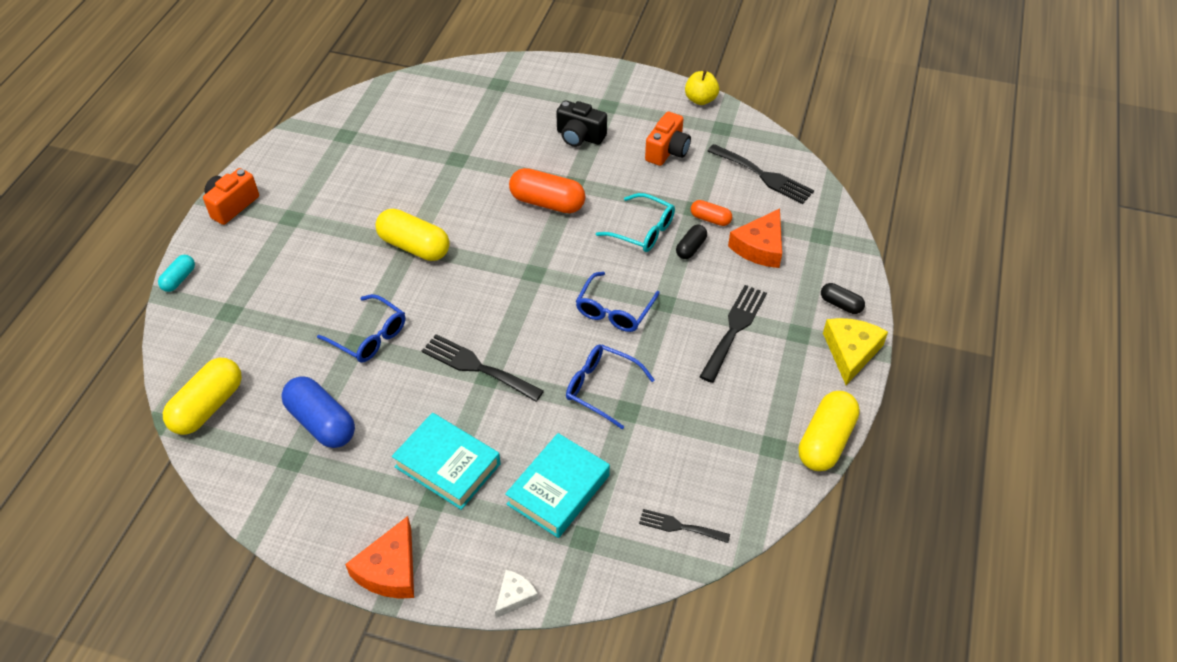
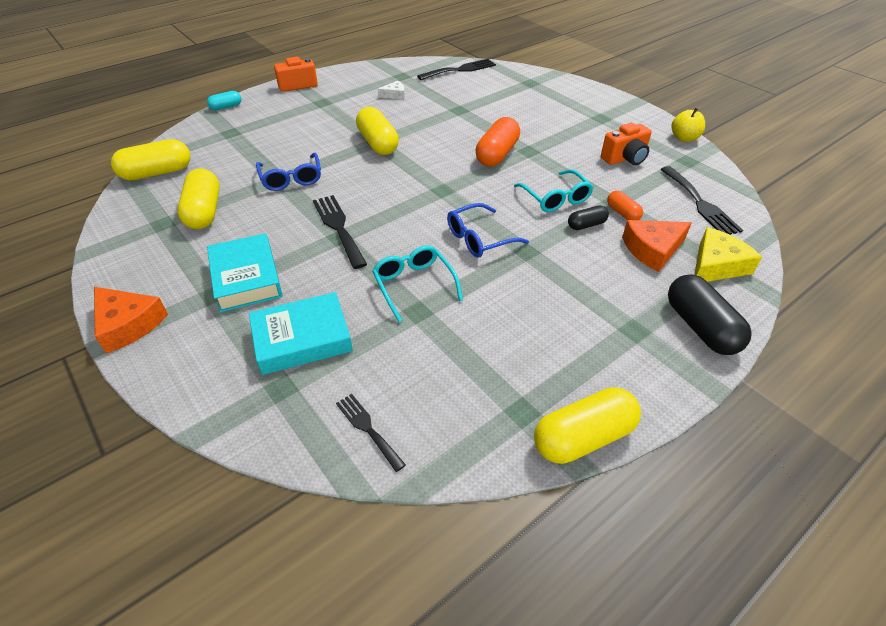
camera: 35 degrees right, 5 degrees down
(322, 422) = (204, 212): blue capsule -> yellow capsule
(390, 570) = (128, 324): orange cheese -> orange cheese turned 105 degrees counterclockwise
(514, 596) = (181, 398): white cheese -> white cheese (394, 95)
(547, 202) = (497, 154): orange capsule -> orange capsule turned 60 degrees clockwise
(579, 136) = (561, 127): black camera -> none
(601, 388) = (414, 285): blue glasses -> turquoise glasses
(734, 329) = (572, 298): black fork -> black fork (460, 70)
(840, 304) = (700, 327): black capsule -> black capsule, size x1.85
(850, 352) = (679, 372): yellow cheese -> yellow cheese (716, 265)

